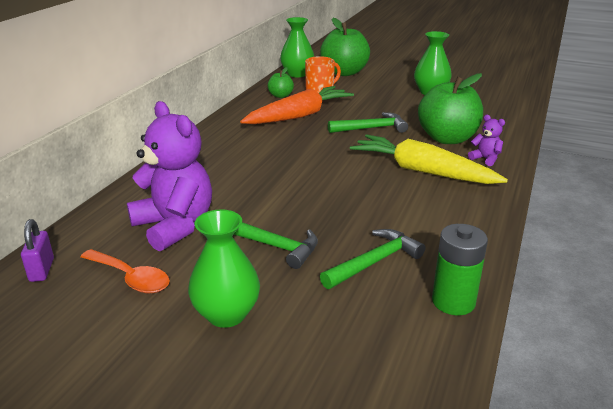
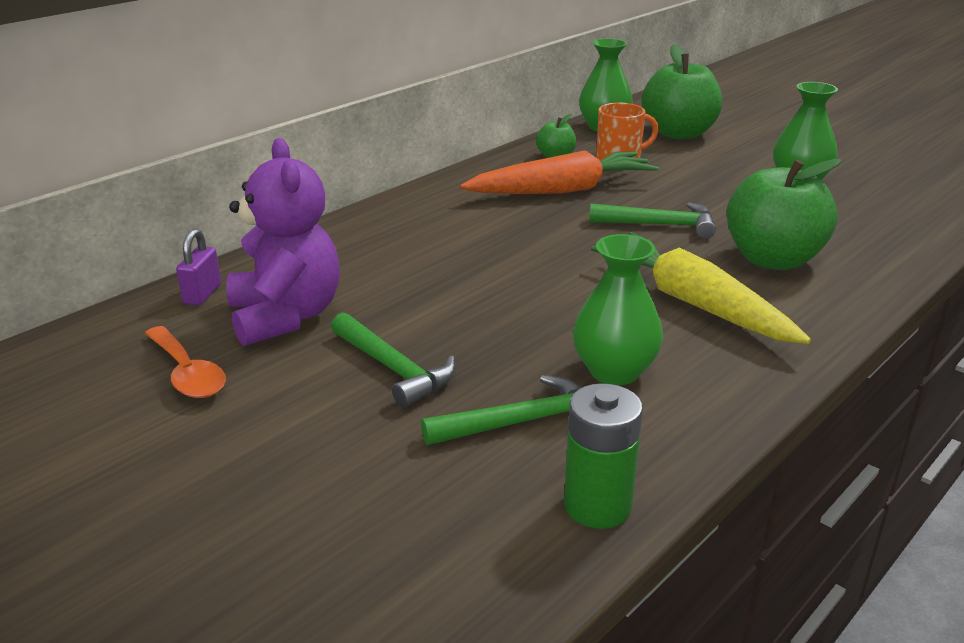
camera: 20 degrees right, 0 degrees up
(42, 270) = (94, 341): purple padlock -> purple padlock (202, 294)
(226, 314) = (271, 447): green vase -> green vase (614, 371)
(485, 159) = (814, 302): purple teddy bear -> none

